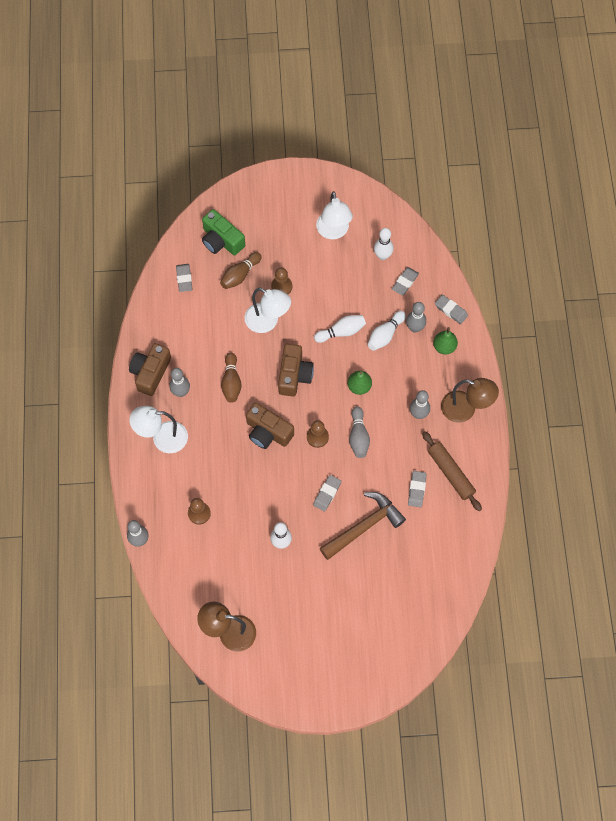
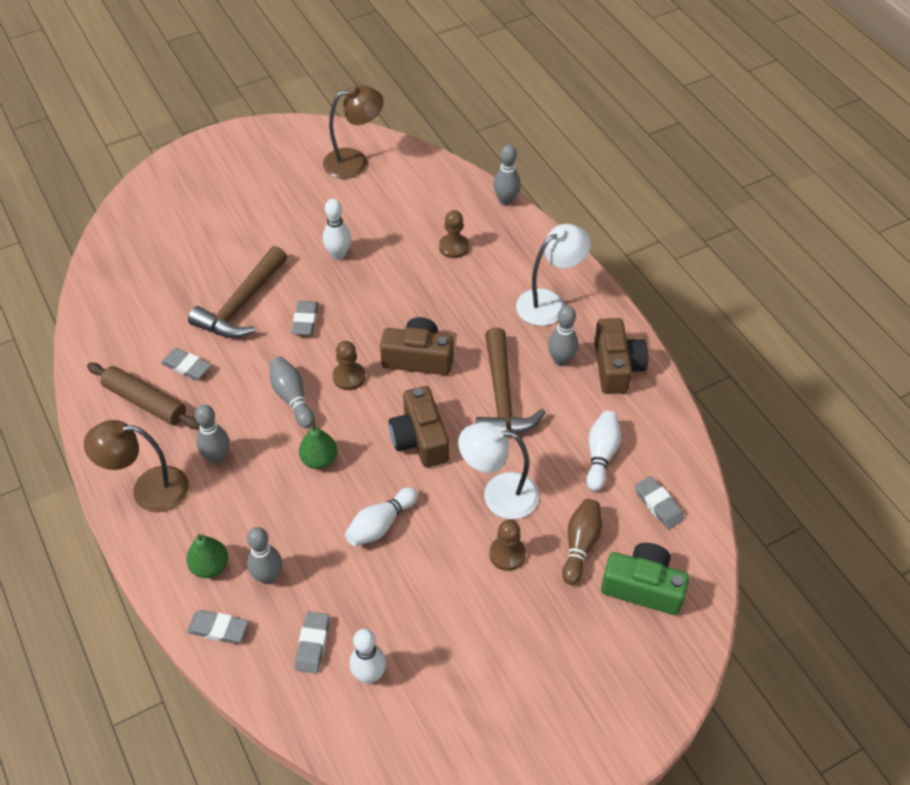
camera: 155 degrees right, 15 degrees down
(231, 382) = (502, 397): brown bowling pin -> brown hammer
(333, 232) = (472, 682): white lamp -> none
(385, 335) = (311, 547): white bowling pin -> white bowling pin (601, 455)
(417, 490) = (186, 366): grey eraser -> grey eraser turned 45 degrees counterclockwise

